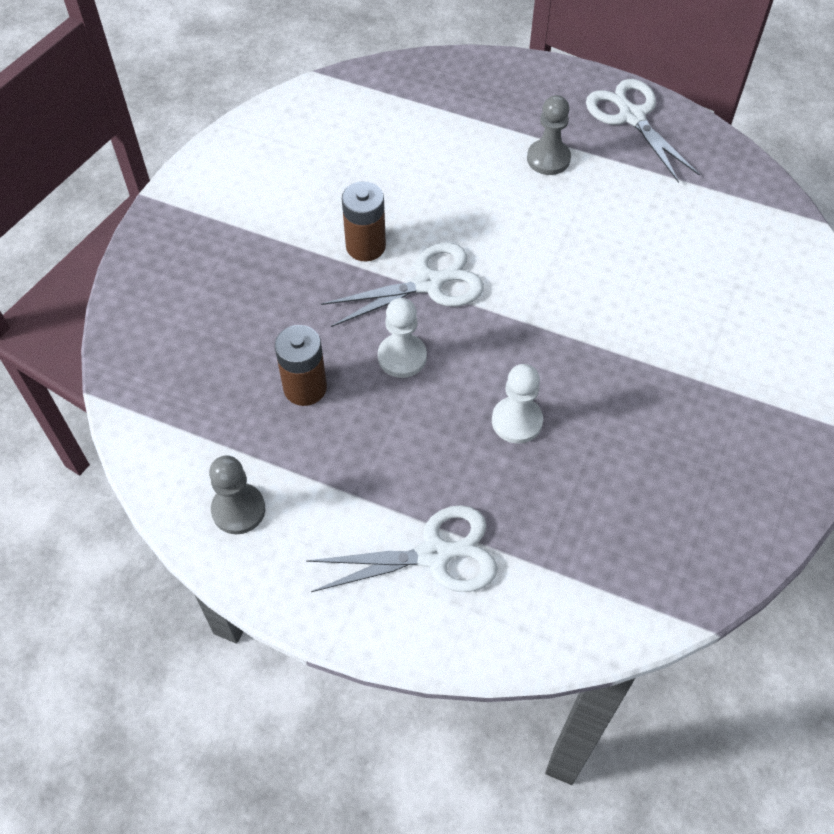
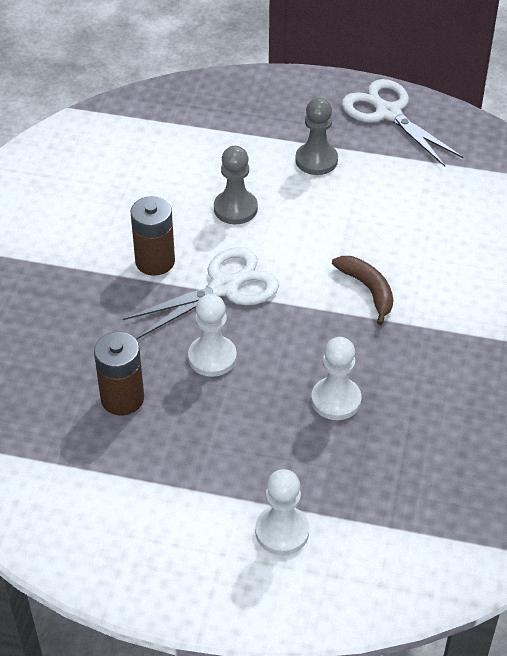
camera: 10 degrees left, 10 degrees down
(238, 510) = (79, 520): grey pawn -> grey pawn (235, 209)
(434, 555) = (282, 531): white scissors -> white pawn
(573, 306) = (368, 290): none -> brown banana

